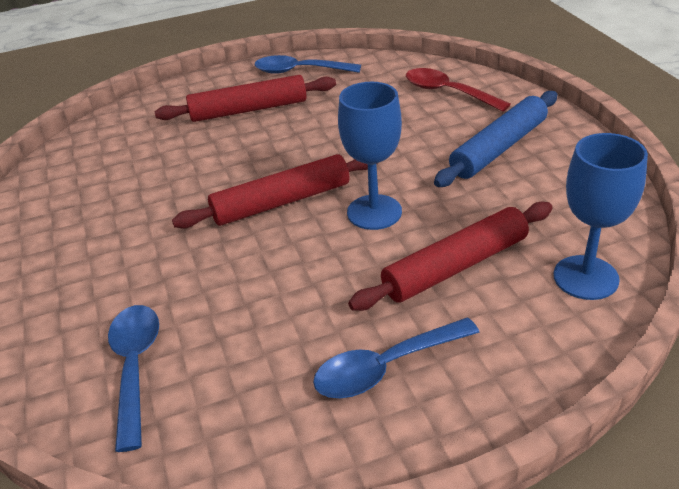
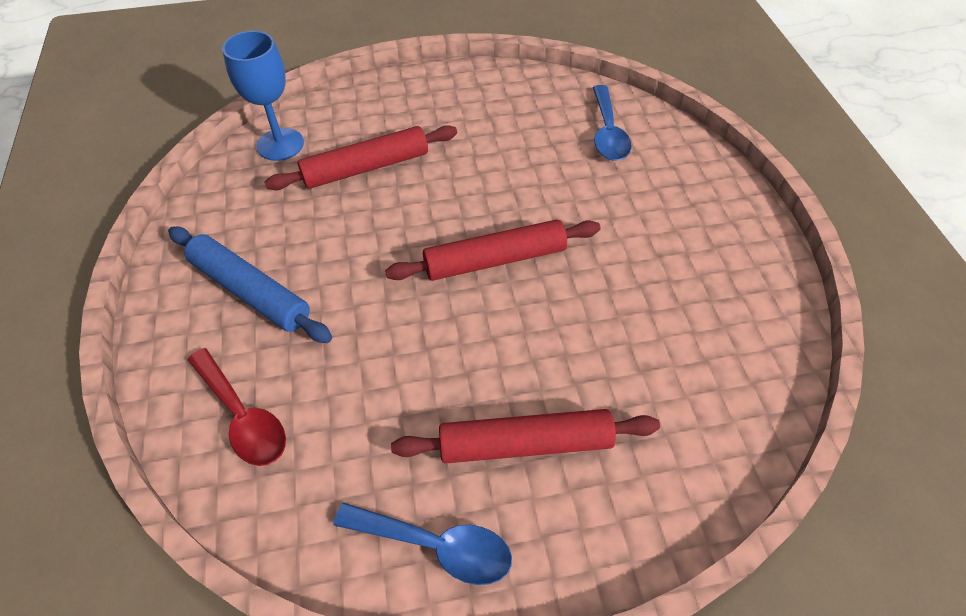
camera: 175 degrees left, 15 degrees up
(374, 212) = (410, 230): blue goblet -> none
(385, 368) = (443, 110): blue spoon -> none
(499, 148) = (250, 291): blue rolling pin -> blue rolling pin turned 75 degrees clockwise

